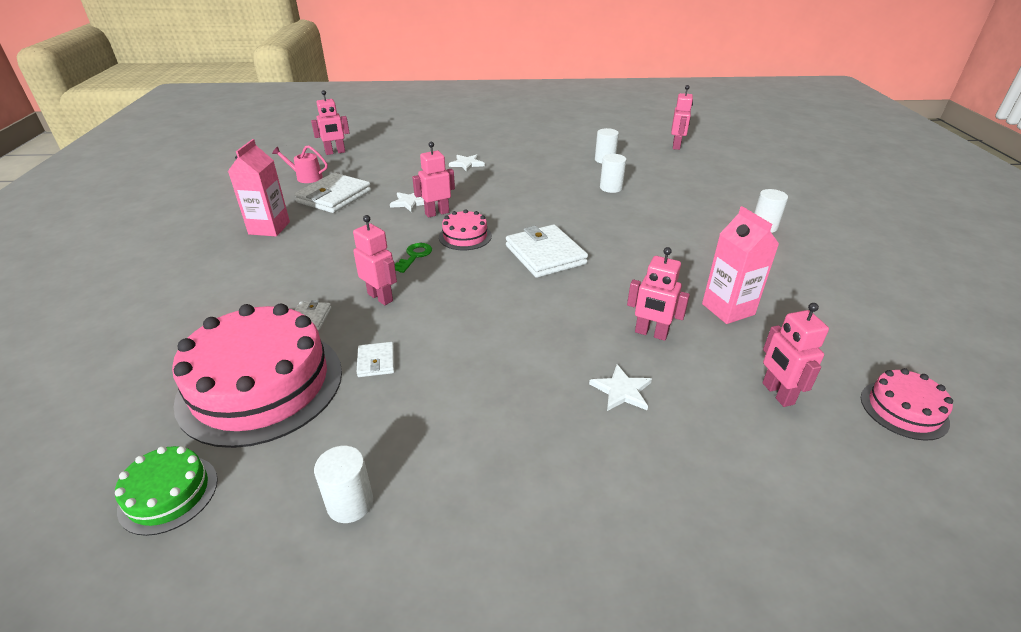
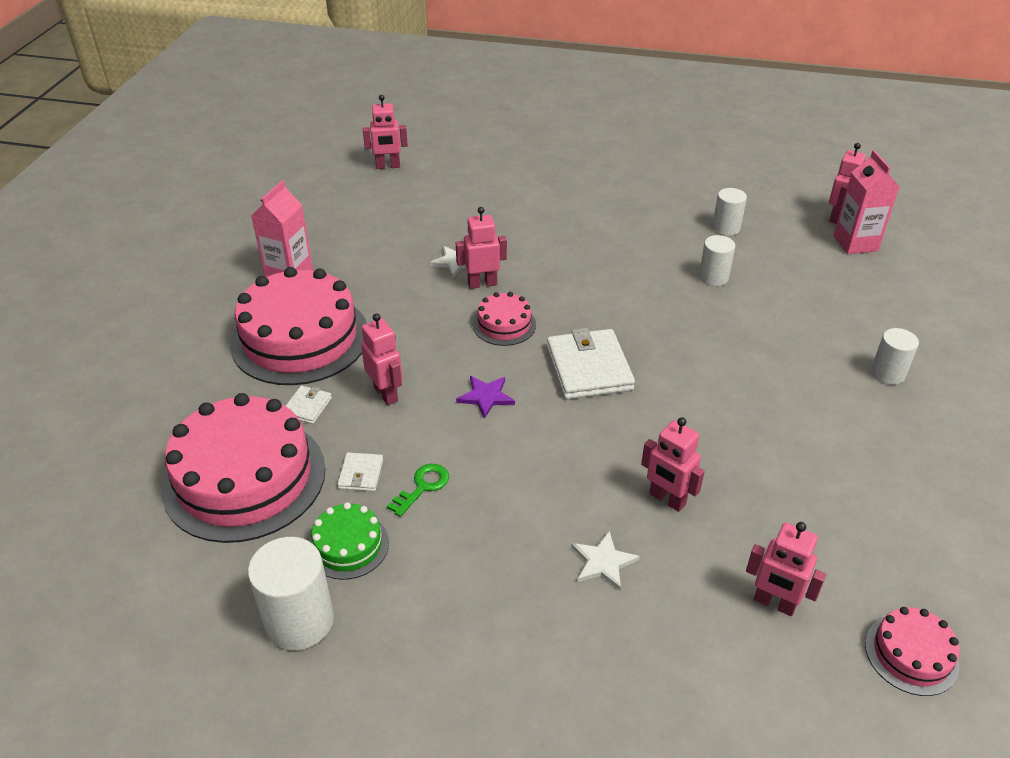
camera: 15 degrees right, 5 degrees up
(168, 494) = (147, 574): green cake -> green cake (348, 545)
(290, 269) = (300, 338): none -> pink cake
(306, 177) = (345, 203): pink watering can -> none
(334, 197) = (370, 239): white wallet -> none
(350, 503) = (299, 621): white cylinder -> white cylinder, size x1.59
(414, 256) = (438, 343): green key -> green key (423, 487)
(467, 164) = (543, 209): white star -> none
(469, 286) = (486, 397): none -> purple star
(728, 309) = (774, 485): pink carton -> pink carton (855, 243)
(777, 393) = (774, 603): pink robot -> pink robot turned 60 degrees counterclockwise

